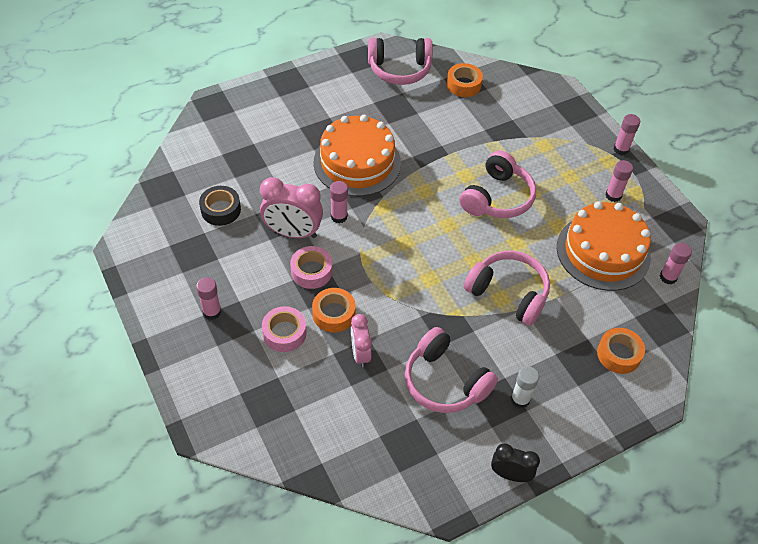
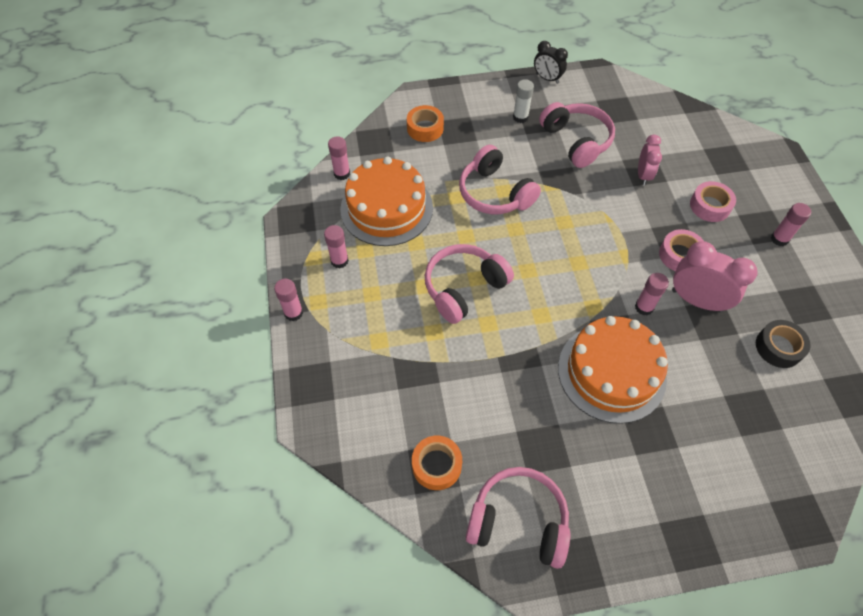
camera: 160 degrees left, 5 degrees up
(334, 314) = (662, 212): orange tape -> none

